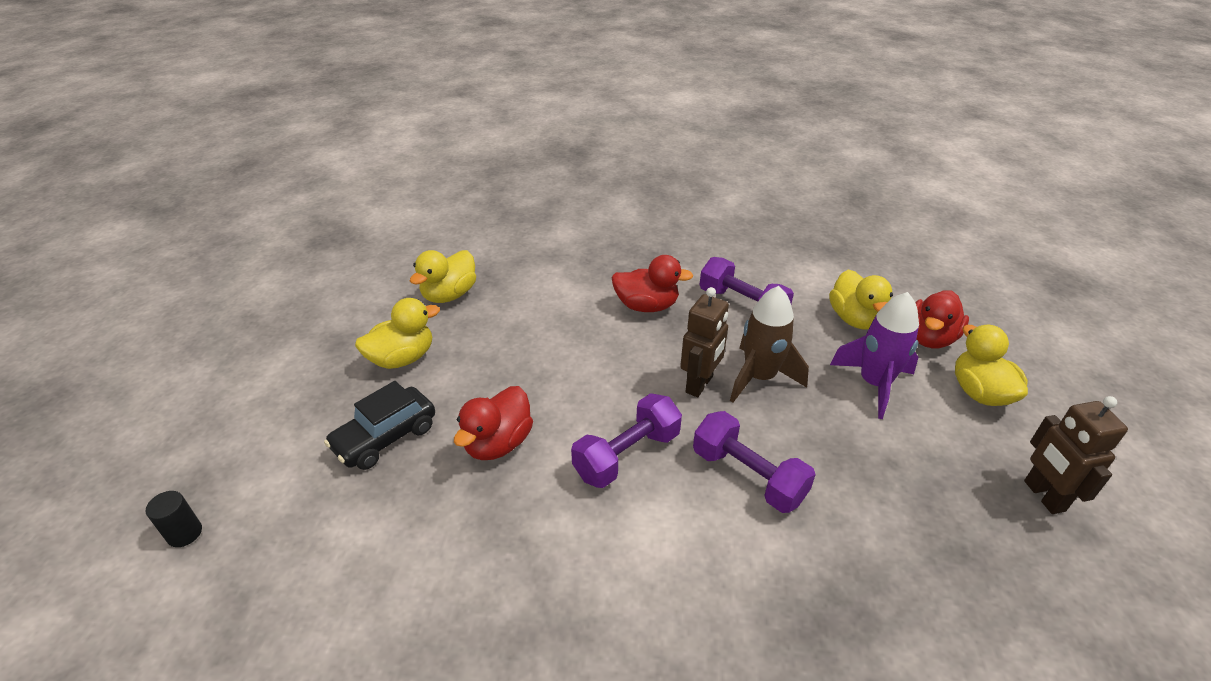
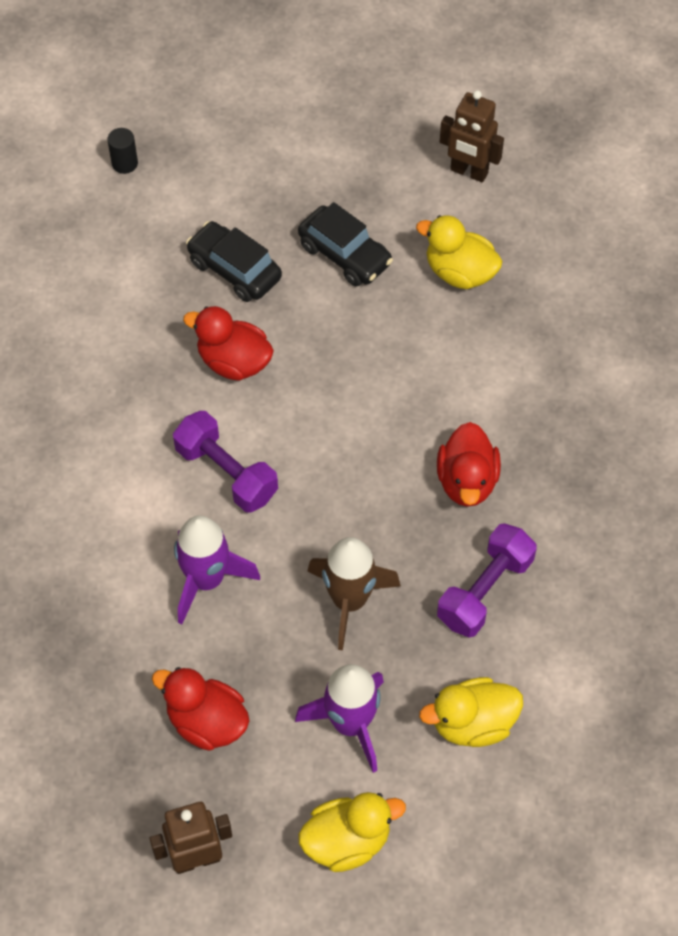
camera: 85 degrees right, 20 degrees up
(402, 358) = (345, 255): yellow duck -> black car
(699, 384) = (332, 539): brown robot -> brown robot (469, 172)
(748, 476) = (206, 580): purple dumbbell -> purple rocket
(930, 338) = (444, 809): red duck -> red duck (206, 722)

